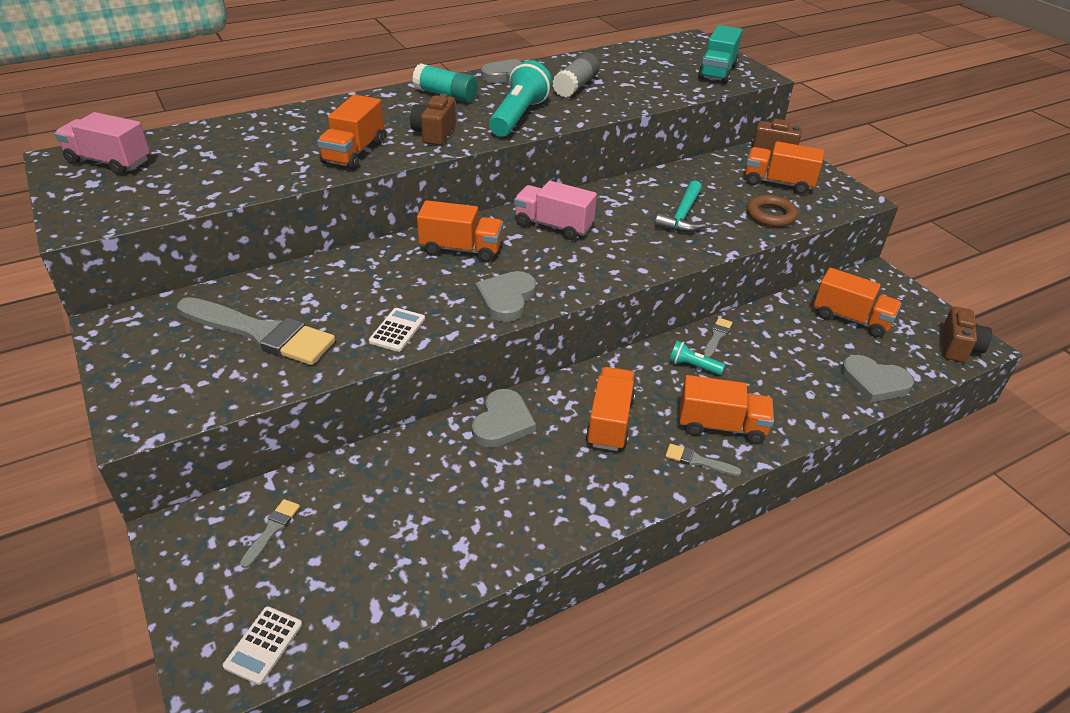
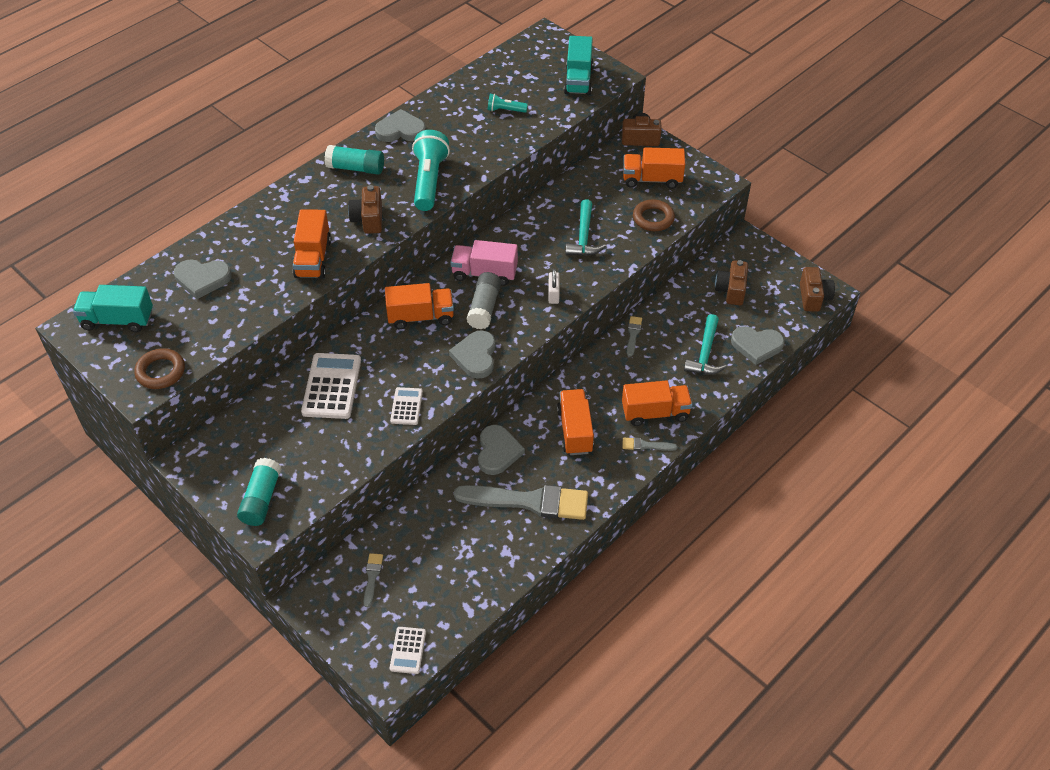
camera: 15 degrees left, 10 degrees up
(109, 162) = (118, 320): pink truck -> turquoise truck
(113, 213) = (160, 372): none -> brown ring
(162, 387) = (261, 499): none -> turquoise glue stick
(224, 147) = (202, 279): none -> grey heart
(260, 333) = (306, 436): grey brush -> grey brush (529, 502)
(322, 291) = (332, 386): none -> white calculator
(575, 86) = (463, 129): grey glue stick -> grey glue stick (484, 308)
(627, 259) = (553, 294): none -> white padlock
(693, 366) = (622, 366): turquoise flashlight -> turquoise flashlight (505, 110)
(804, 376) = (705, 353): none -> turquoise hammer
(851, 319) = (731, 290): orange truck -> brown camera

